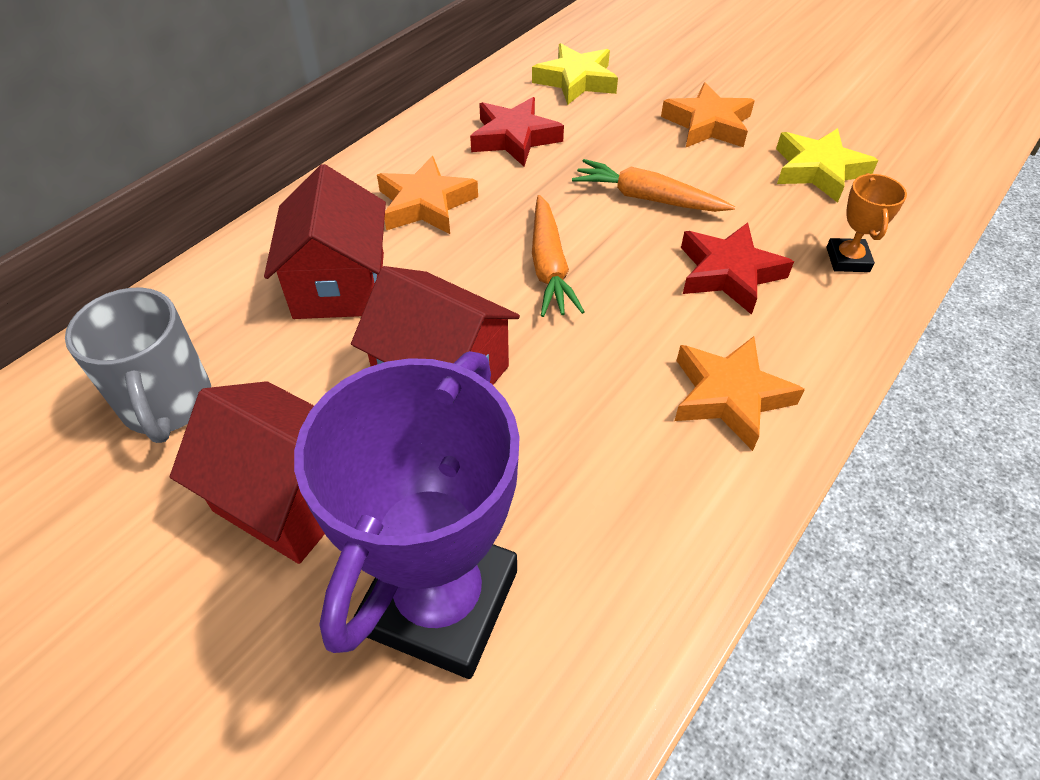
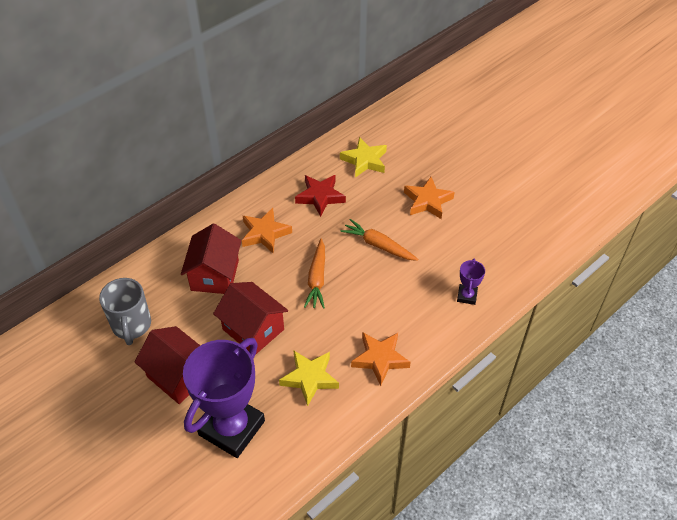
camera: 10 degrees right, 0 degrees up
(728, 273) = (404, 295): red star -> none
(818, 170) = (475, 240): yellow star -> yellow star (309, 378)
(847, 259) = (467, 296): orange trophy -> purple trophy

